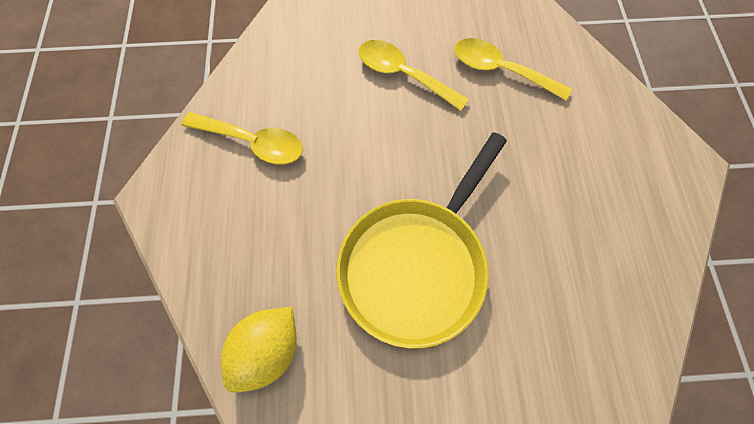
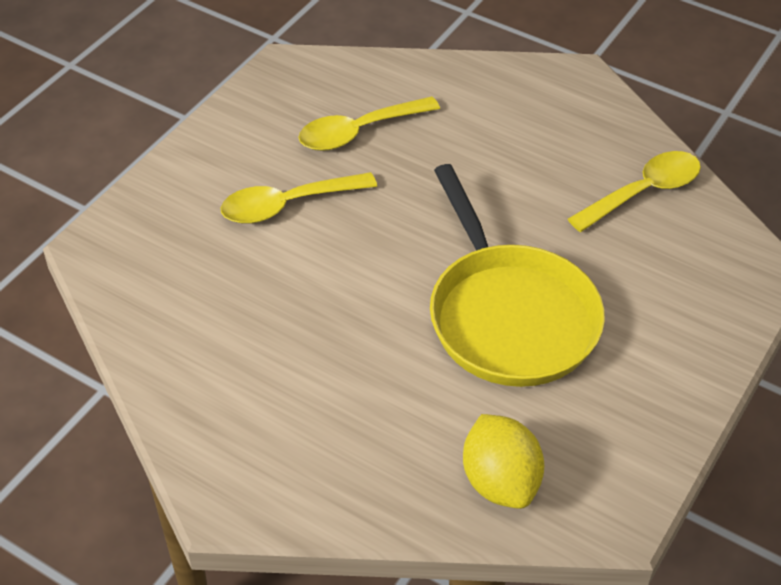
camera: 55 degrees left, 20 degrees down
(253, 142) = (244, 375): yellow spoon -> yellow spoon (643, 192)

